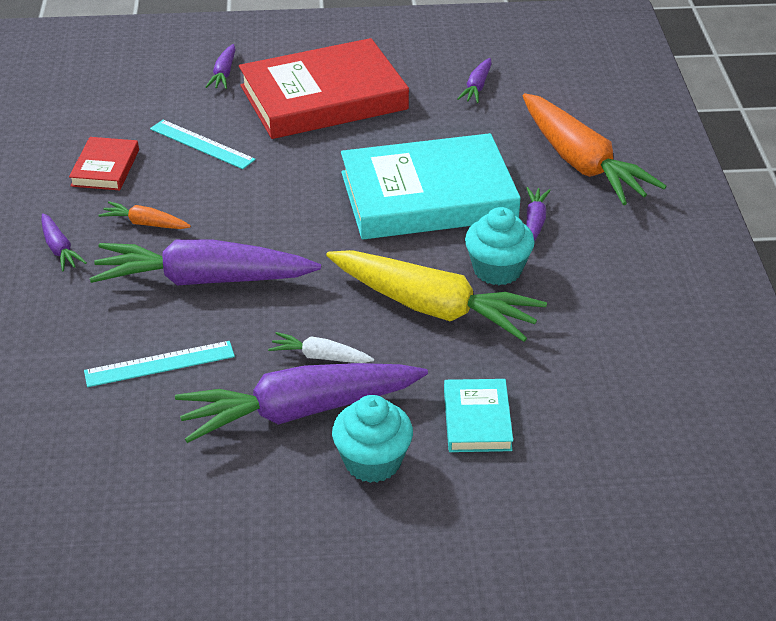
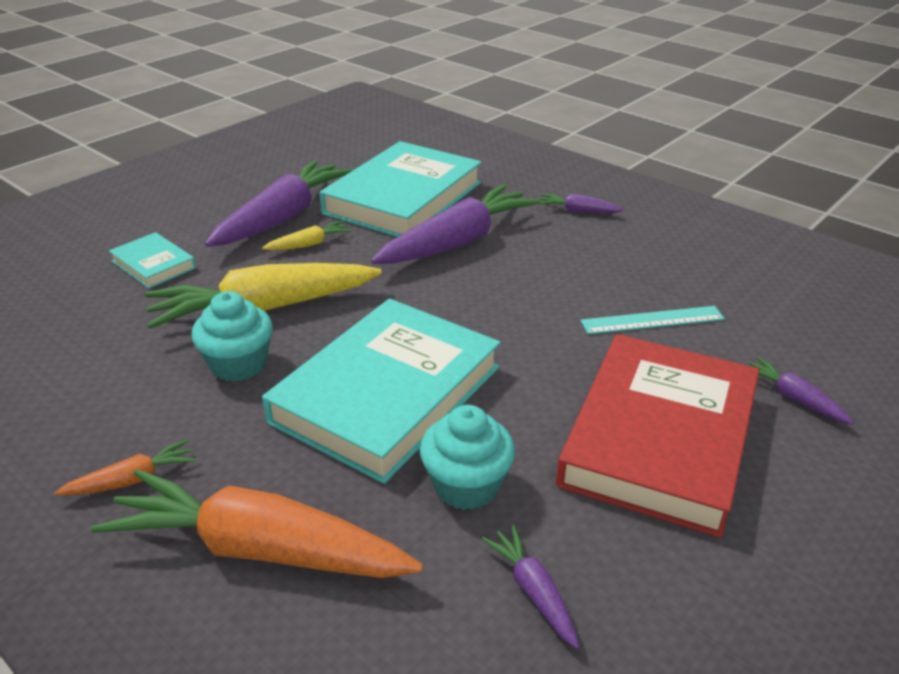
camera: 135 degrees right, 5 degrees down
(105, 168) = (670, 263): red book -> none
(145, 224) = (562, 249): orange carrot -> orange carrot (132, 480)
(159, 364) = (403, 198): turquoise ruler -> turquoise book
(320, 357) = (309, 244): white carrot -> yellow carrot
(372, 461) = (205, 219): turquoise cupcake -> turquoise cupcake (466, 485)
(534, 222) = (246, 430): purple carrot -> none

